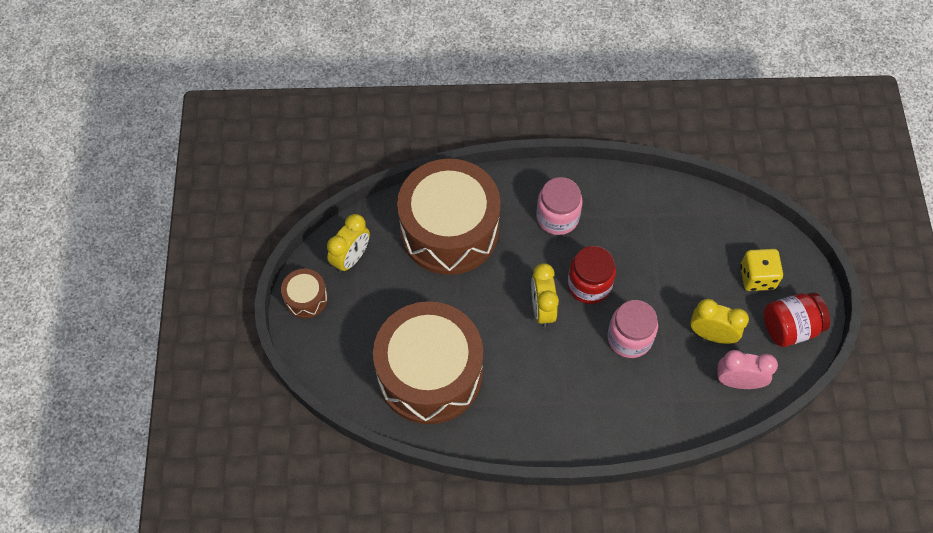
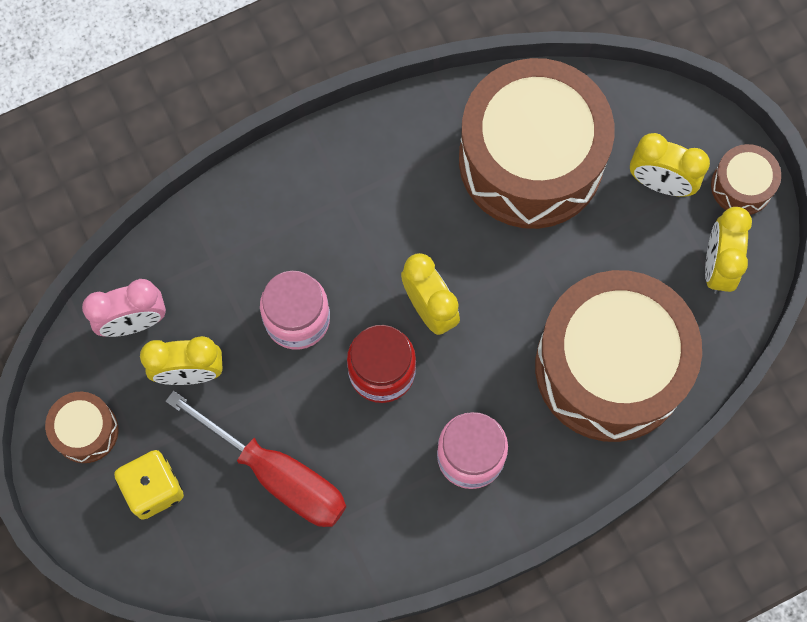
camera: 155 degrees right, 10 degrees up
(355, 322) = (660, 183): none -> yellow clock
(678, 254) = (277, 474): none -> red screwdriver
(790, 327) = (86, 431): red jar -> brown drum

